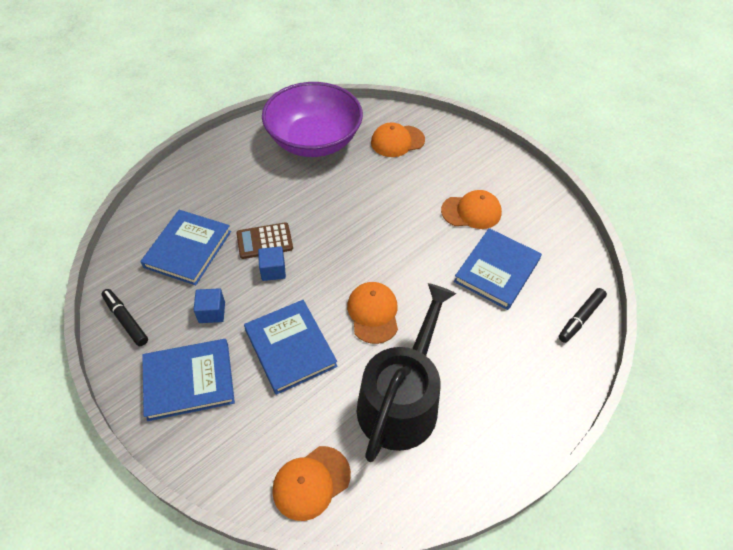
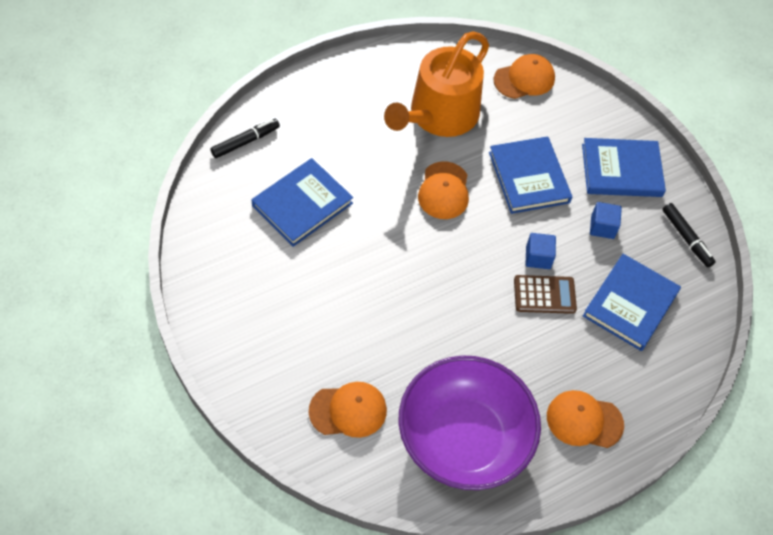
camera: 170 degrees left, 5 degrees up
(401, 400) = (439, 115): black watering can -> orange watering can
(471, 212) = (297, 279): orange cap -> orange cap (584, 420)

